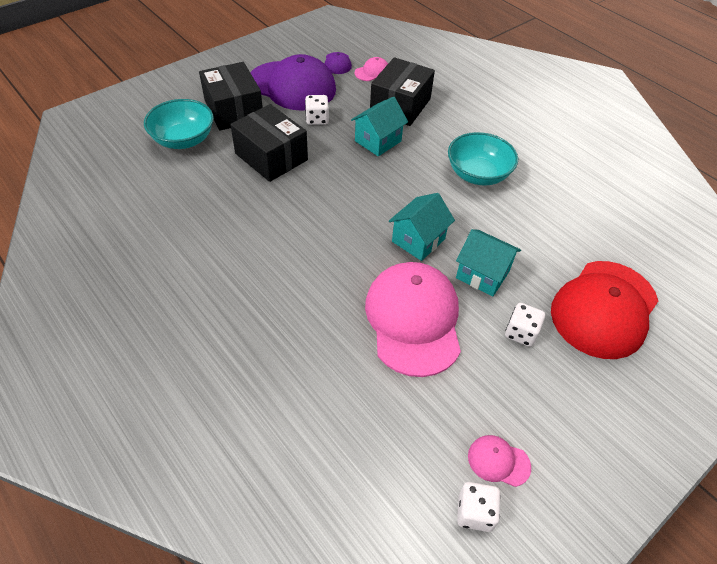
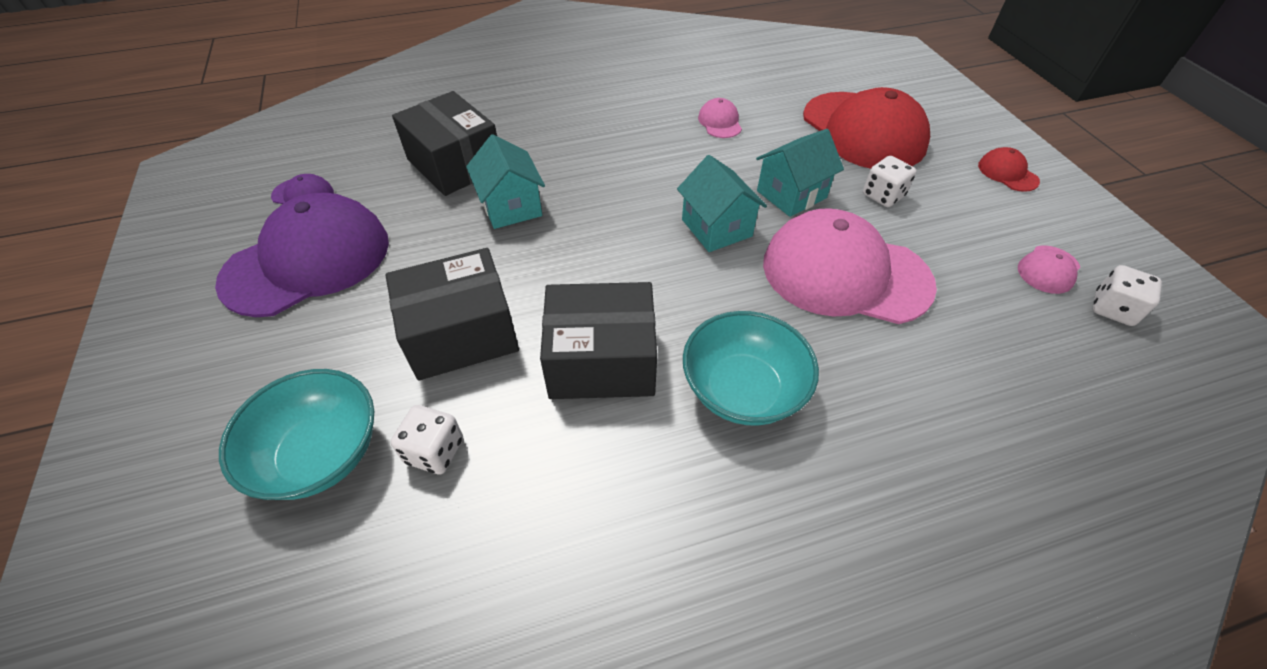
camera: 65 degrees left, 0 degrees up
(234, 110) = (301, 354): black box -> black box (601, 360)
(317, 119) = (414, 254): white dice -> white dice (435, 451)
(372, 72) = (359, 167): pink cap -> pink cap (720, 122)
(478, 174) = (630, 144): turquoise bowl -> turquoise bowl (742, 389)
(622, 427) = (1007, 173): none -> red cap

